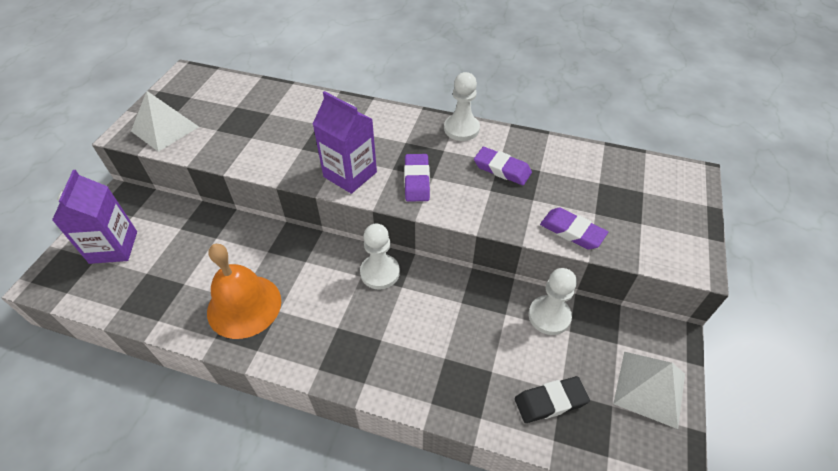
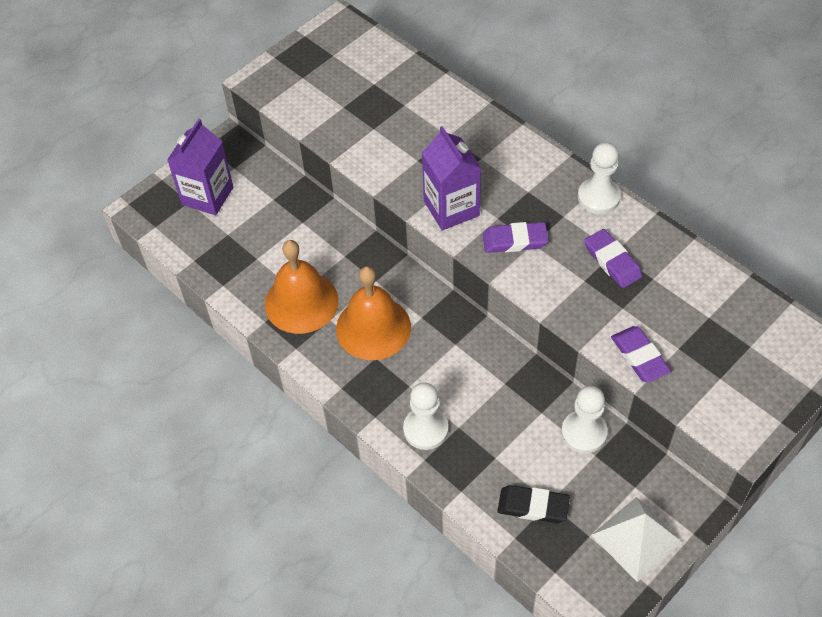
camera: 30 degrees right, 5 degrees up
(165, 129) = (294, 88): white pyramid -> none
(322, 302) = (373, 328): none -> orange bell
(380, 272) = (441, 321): white pawn -> white pawn (425, 429)
(417, 180) = (515, 240): purple eraser -> purple eraser turned 60 degrees clockwise

